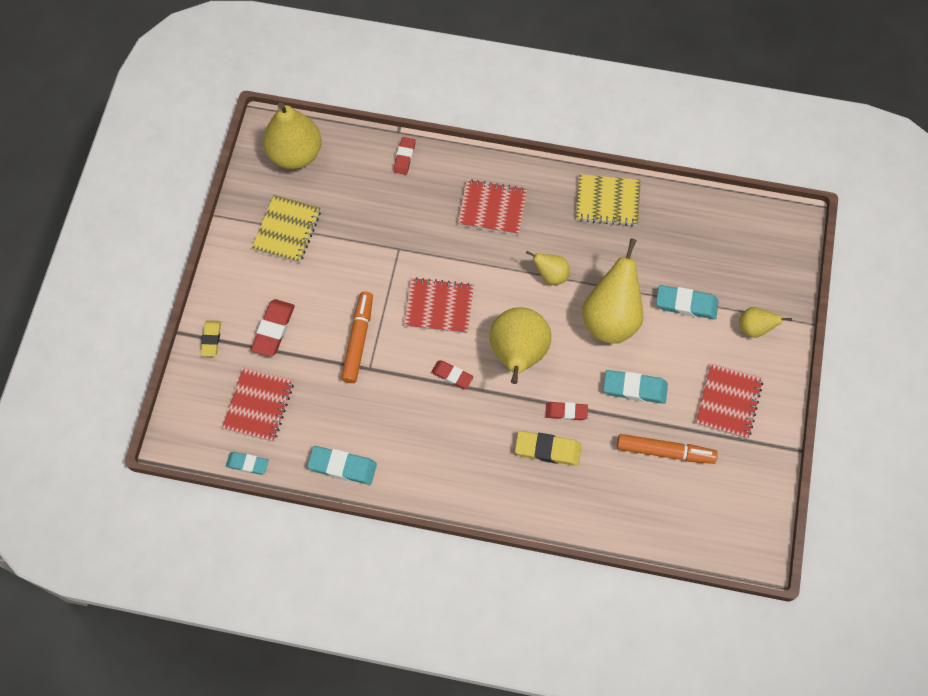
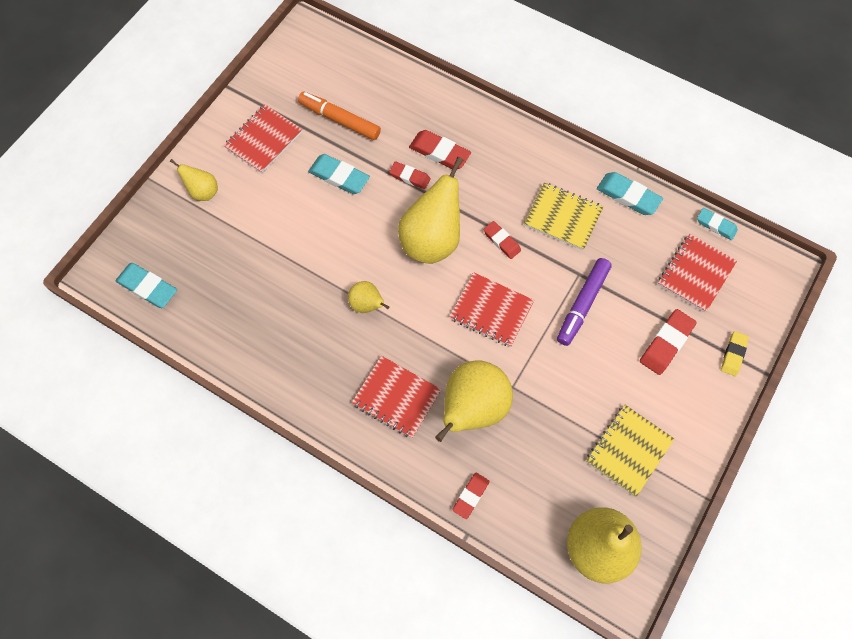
camera: 160 degrees left, 0 degrees up
(358, 340) = (582, 304): orange marker -> purple marker
(548, 449) = (439, 152): yellow eraser -> red eraser
(607, 201) = (272, 362): yellow notebook -> yellow notebook (562, 217)
(610, 318) = (329, 244): yellow pear -> yellow pear (472, 408)
(686, 304) = (252, 233): turquoise eraser -> turquoise eraser (148, 287)

